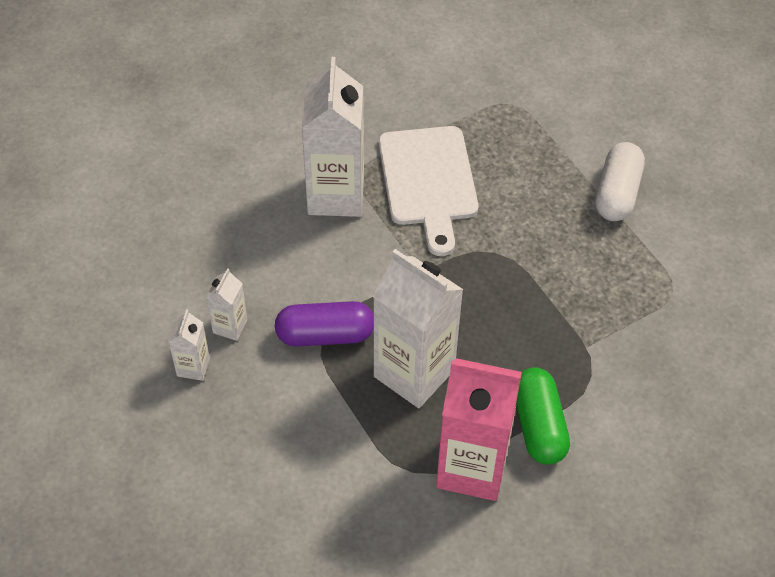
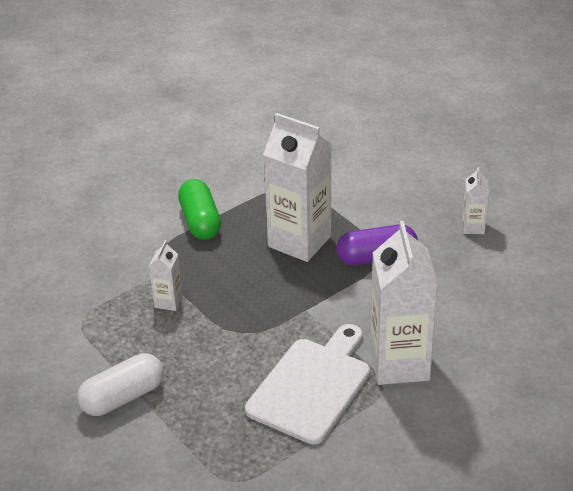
camera: 175 degrees right, 15 degrees down
(230, 326) = (456, 255): white carton -> white carton (168, 302)
(428, 181) = (312, 386): white cutting board -> white cutting board turned 45 degrees clockwise
(472, 468) = (248, 194): pink carton -> none
(617, 193) = (123, 397): white capsule -> white capsule turned 45 degrees clockwise

